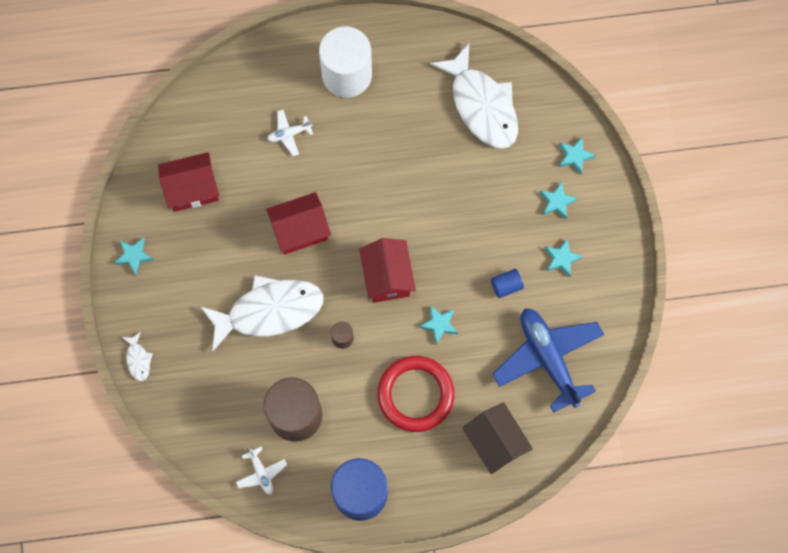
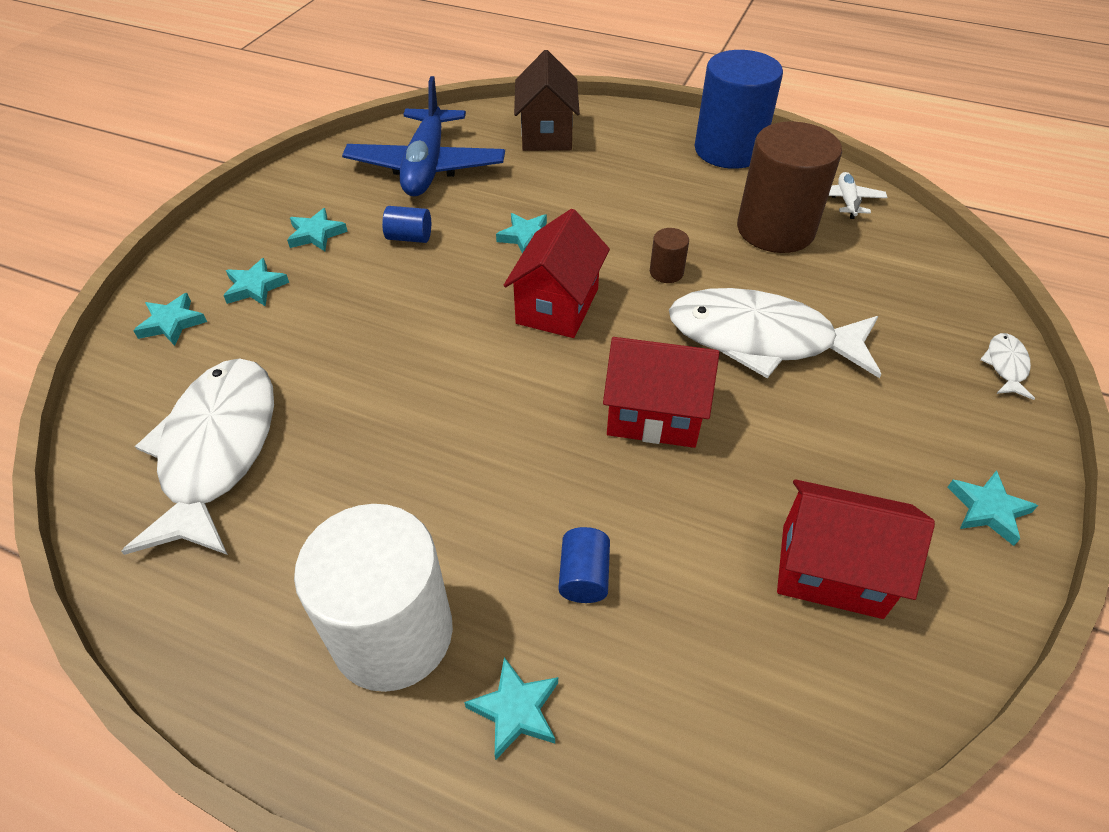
camera: 150 degrees left, 25 degrees down
(285, 73) = (515, 710): none -> turquoise star
(289, 134) = (584, 576): white plane -> blue cylinder
(415, 394) = (607, 194): red ring -> none

